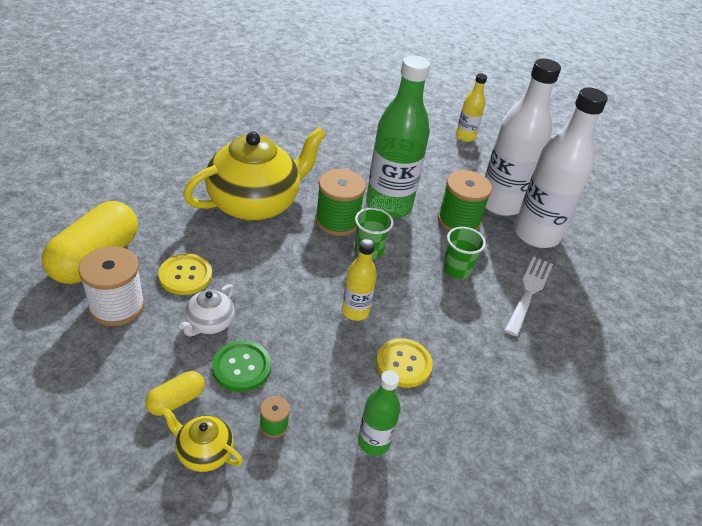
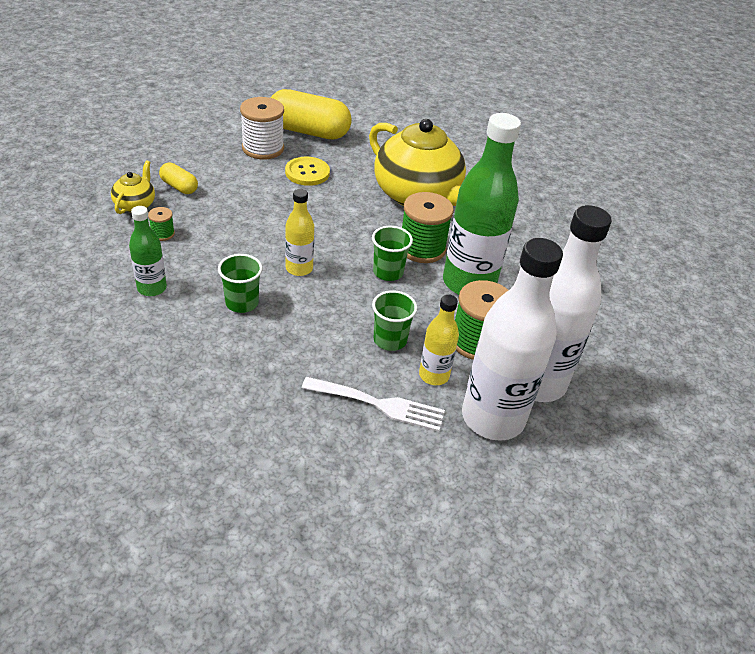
camera: 80 degrees right, 0 degrees up
(209, 323) = (258, 191): white teapot -> none
(241, 367) = (217, 212): green button -> none
(403, 364) = (242, 303): yellow button -> green cup
(465, 137) = (661, 348): yellow bottle -> yellow bottle (434, 375)

